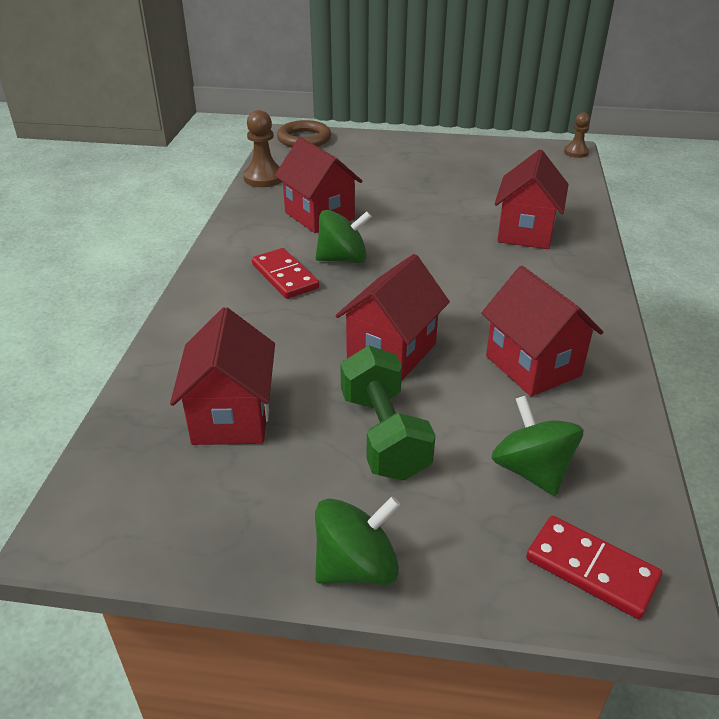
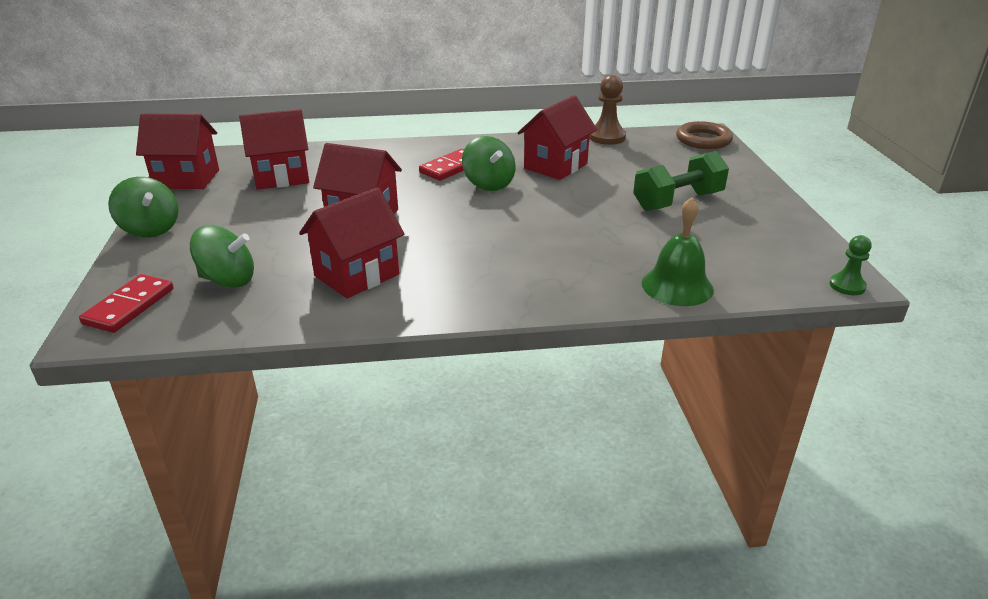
camera: 75 degrees right, 5 degrees down
(384, 435) = (265, 224): green dumbbell -> green dumbbell (678, 201)
(526, 232) = (594, 261): red house -> red house (186, 179)
(531, 470) = (228, 280): green spinning top -> green spinning top turned 45 degrees clockwise
(571, 207) = (677, 286): none -> green bell
(576, 152) = (847, 286): brown pawn -> green pawn

